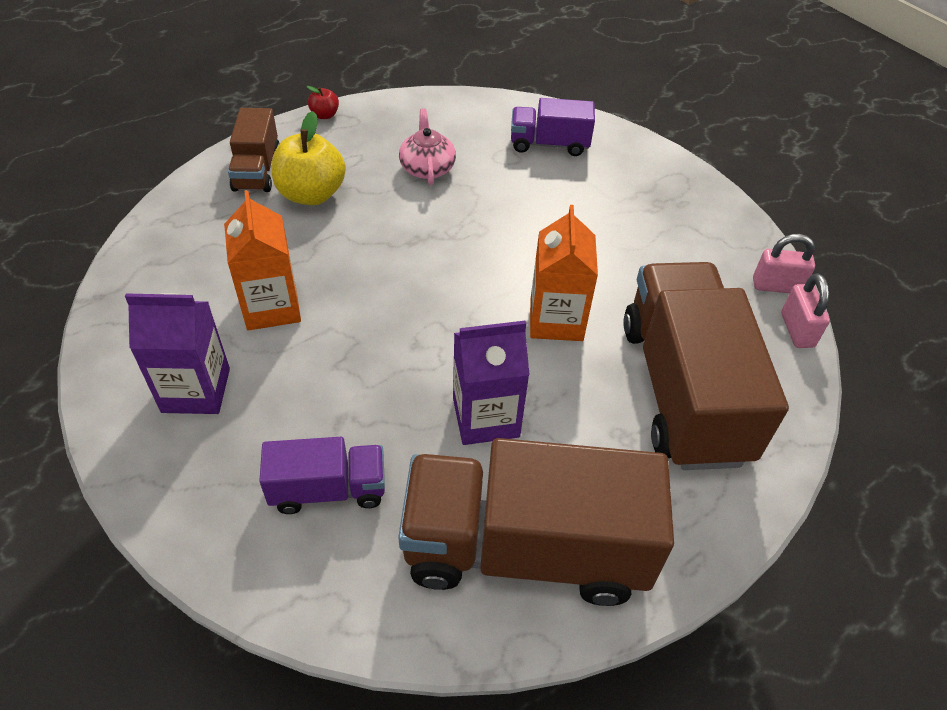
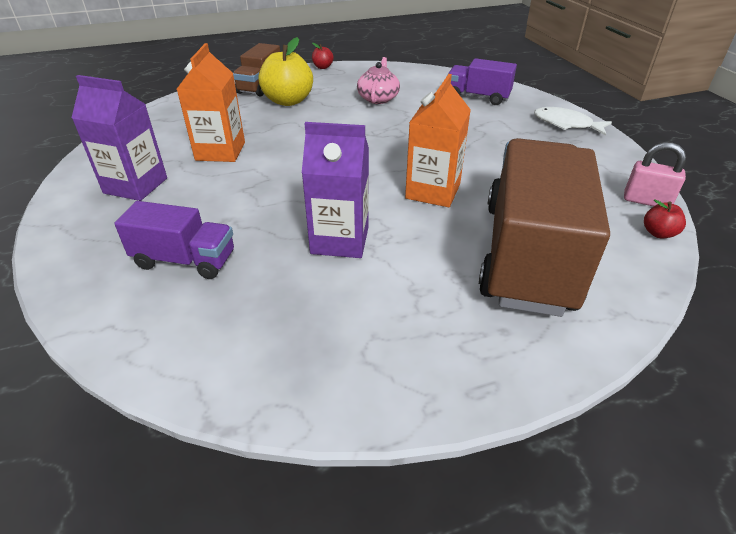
camera: 20 degrees right, 10 degrees down
(525, 549) = (322, 337): brown truck -> none
(665, 176) = (566, 124): none -> white fish
(797, 330) = (658, 233): pink padlock -> red apple

